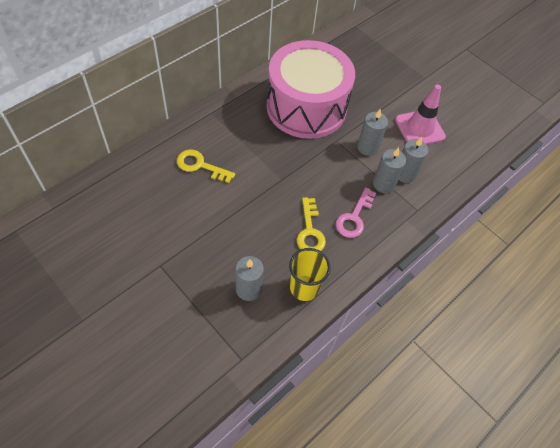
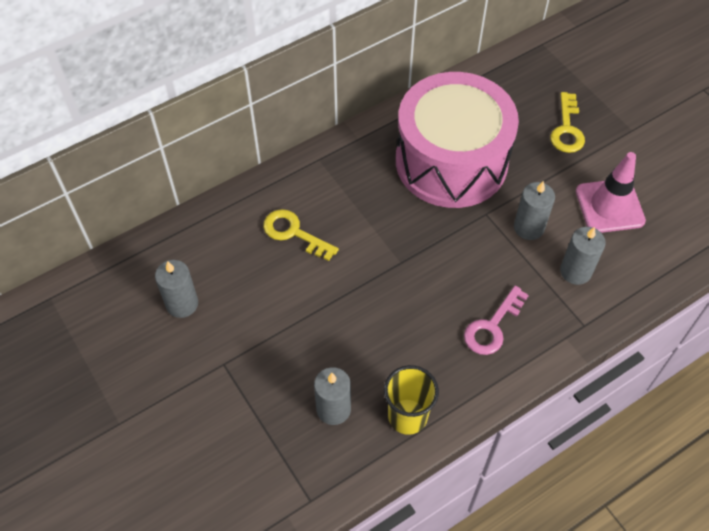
camera: 15 degrees right, 0 degrees up
(310, 231) = (428, 339): yellow key -> yellow key (567, 129)
(384, 184) = (542, 283): grey candle -> grey candle (182, 304)

